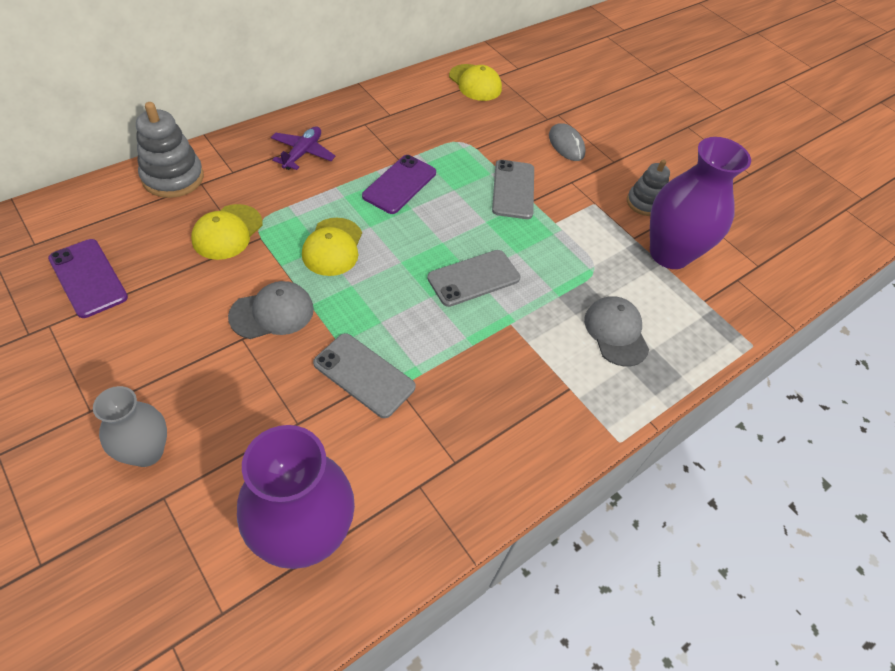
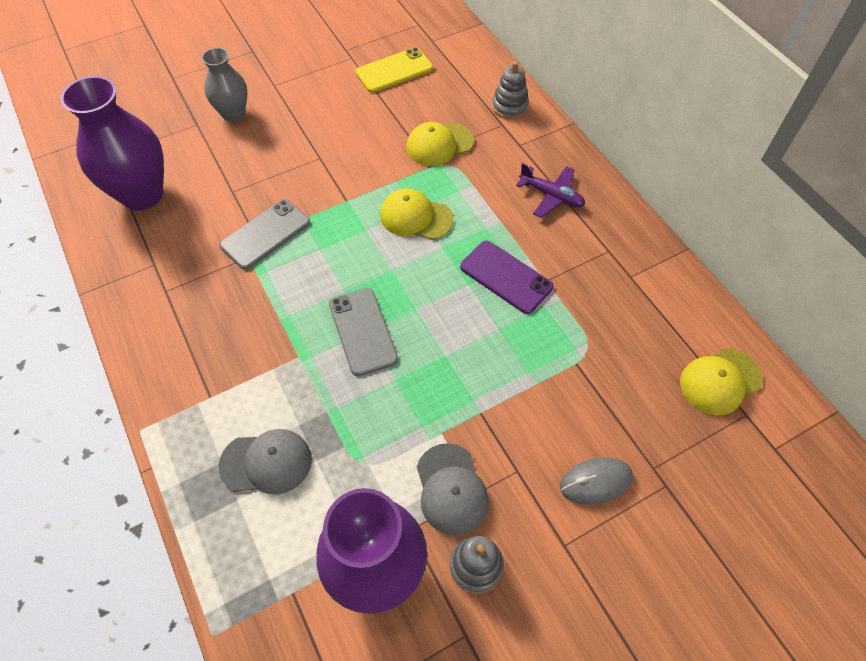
camera: 105 degrees right, 5 degrees up
(88, 278) = (394, 71): purple phone -> yellow phone
(173, 177) = (509, 106): grey stacking toy -> grey stacking toy, size x0.67
(227, 232) = (439, 144): yellow cap -> yellow cap turned 60 degrees counterclockwise
(272, 313) = (343, 175): grey cap -> grey cap (451, 489)
(513, 189) = (500, 394): grey phone -> none

